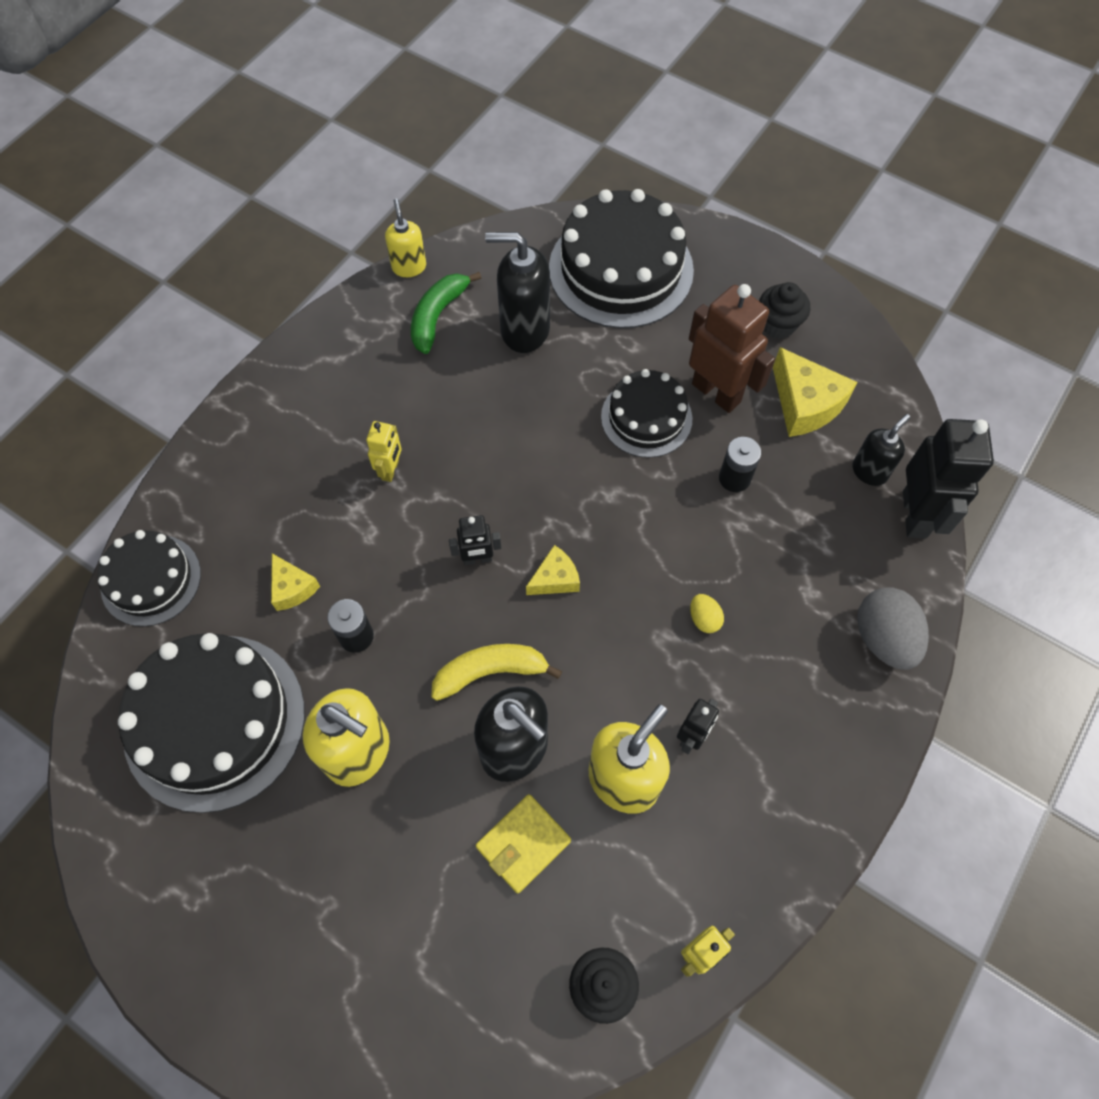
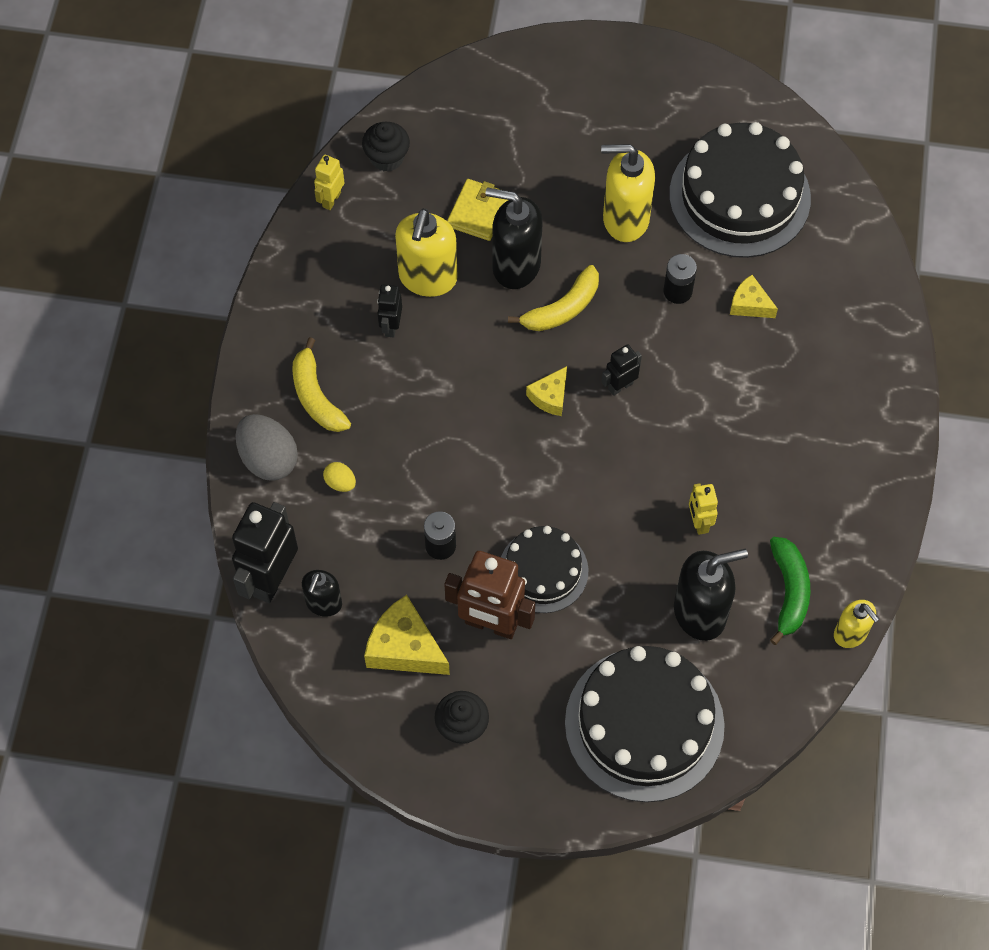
camera: 155 degrees right, 0 degrees up
(151, 580) = (860, 265): black cake -> none
(390, 470) = (736, 428): yellow robot -> yellow robot (699, 522)
(704, 619) = (417, 415): yellow egg -> yellow egg (340, 482)
(807, 687) = (316, 396): none -> yellow banana
(915, 514) = (271, 578): black robot -> black robot turned 45 degrees clockwise

